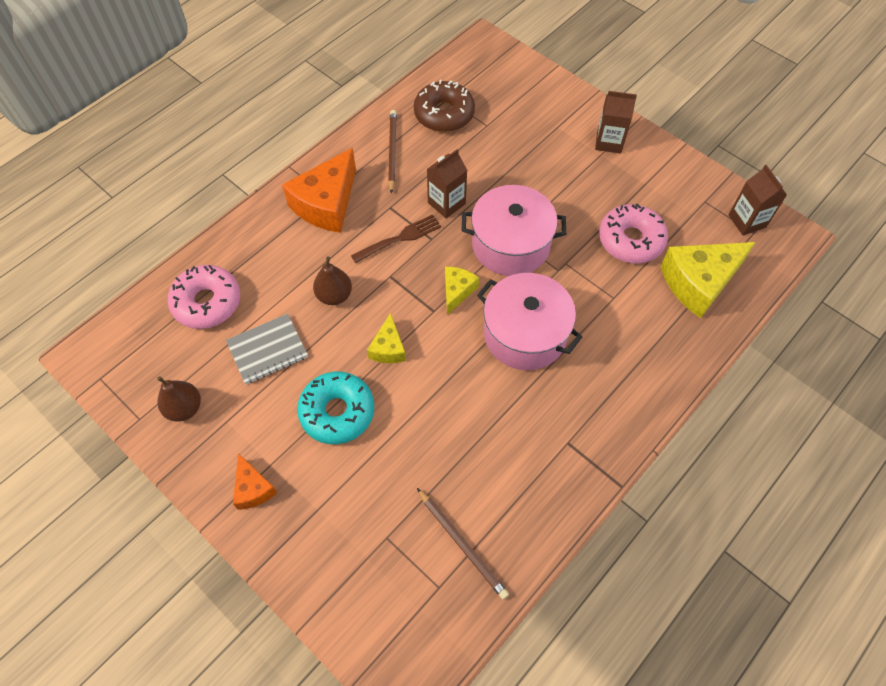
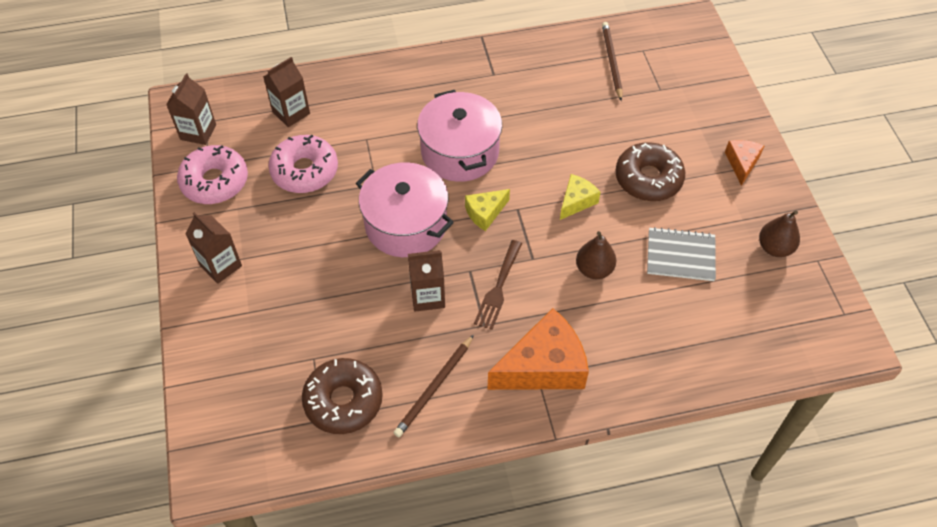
camera: 145 degrees left, 5 degrees down
(207, 302) = (717, 330): pink donut -> pink donut (215, 181)
(337, 412) = (648, 179): turquoise donut -> brown donut
(400, 238) = (498, 287): brown fork -> brown fork turned 75 degrees counterclockwise
(699, 282) = (291, 113): yellow cheese -> brown carton

